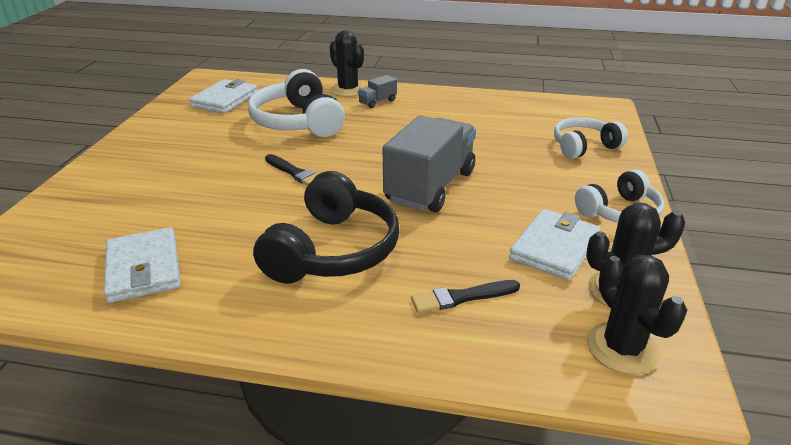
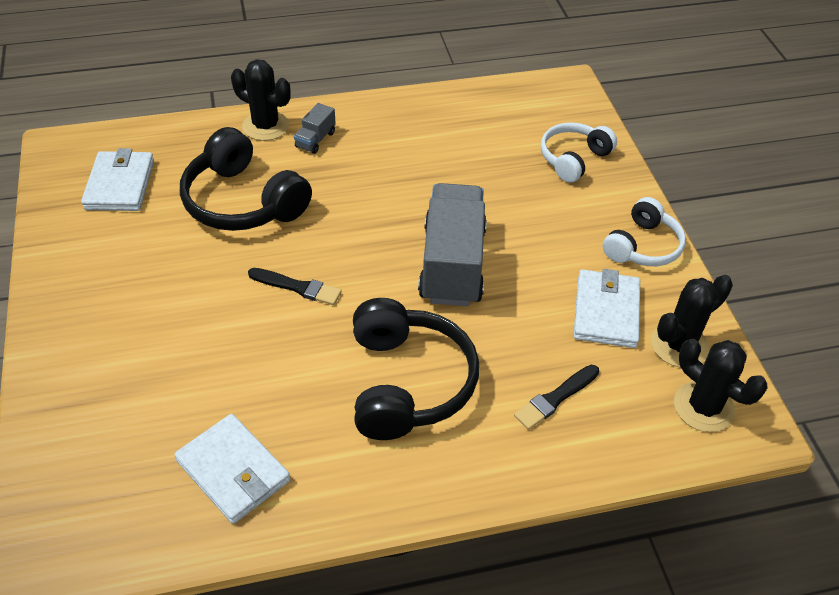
camera: 25 degrees left, 15 degrees up
(298, 122) = (243, 201): white headphones -> black headphones

